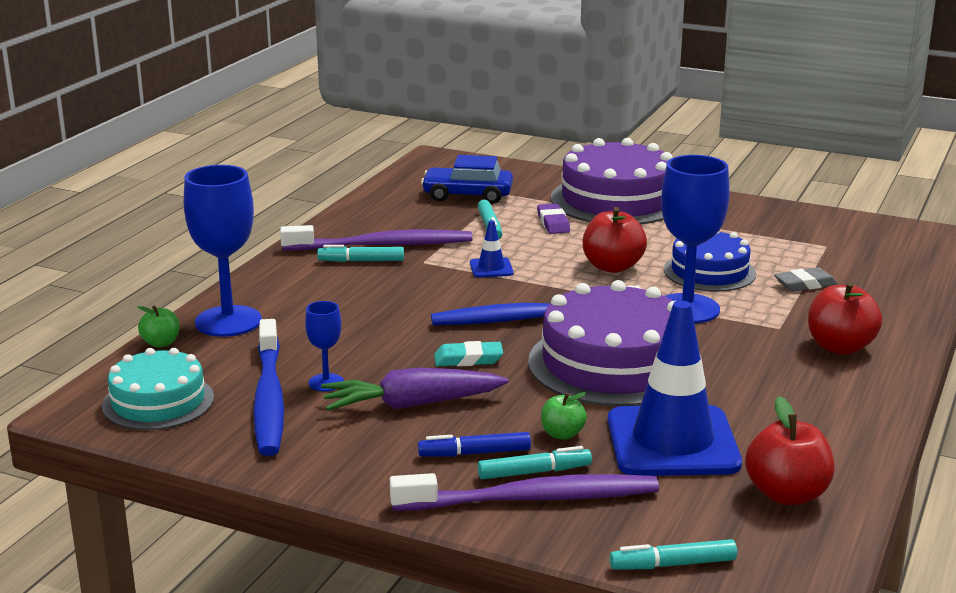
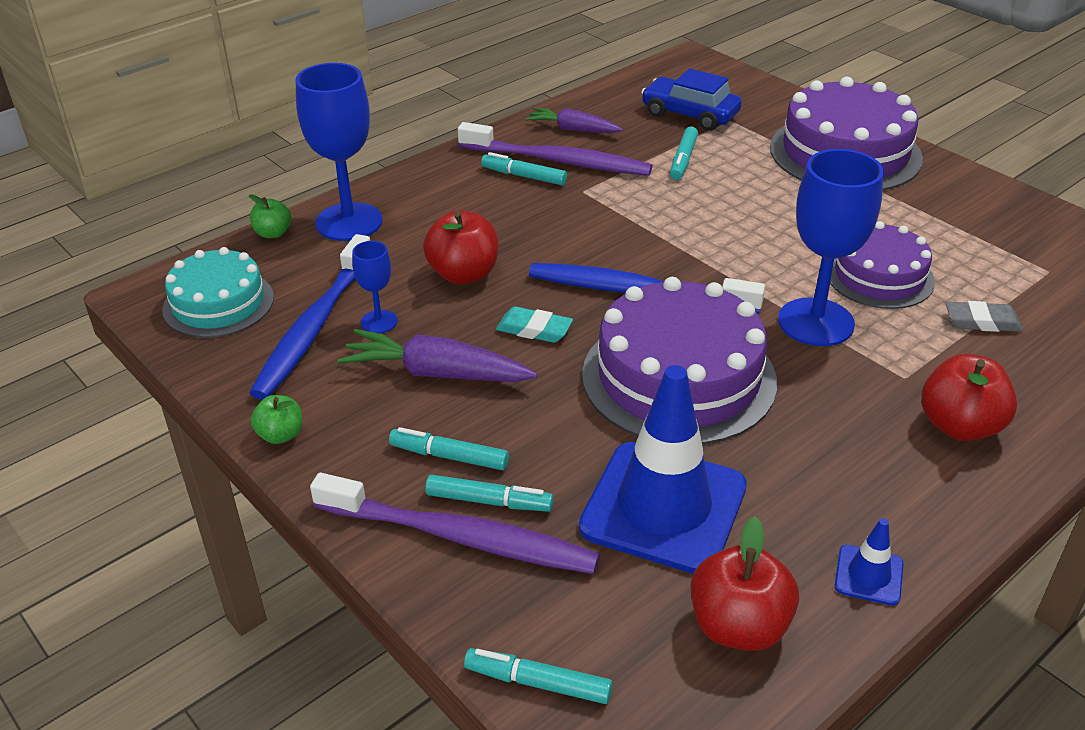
camera: 25 degrees right, 15 degrees up
(374, 222) = (573, 129): none -> purple carrot
(475, 453) = (449, 456): blue marker -> turquoise marker
(491, 268) = (644, 215): blue traffic cone -> blue traffic cone (868, 575)
(553, 223) = (753, 169): purple eraser -> none
(562, 434) = (555, 458): green apple -> green apple (280, 435)
(612, 267) = (774, 243): red apple -> red apple (463, 274)
(709, 272) = (879, 276): blue cake -> purple cake

